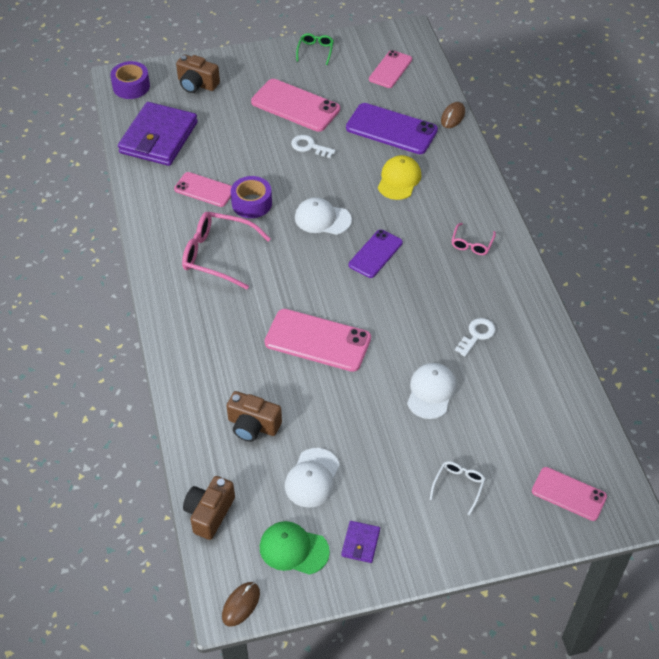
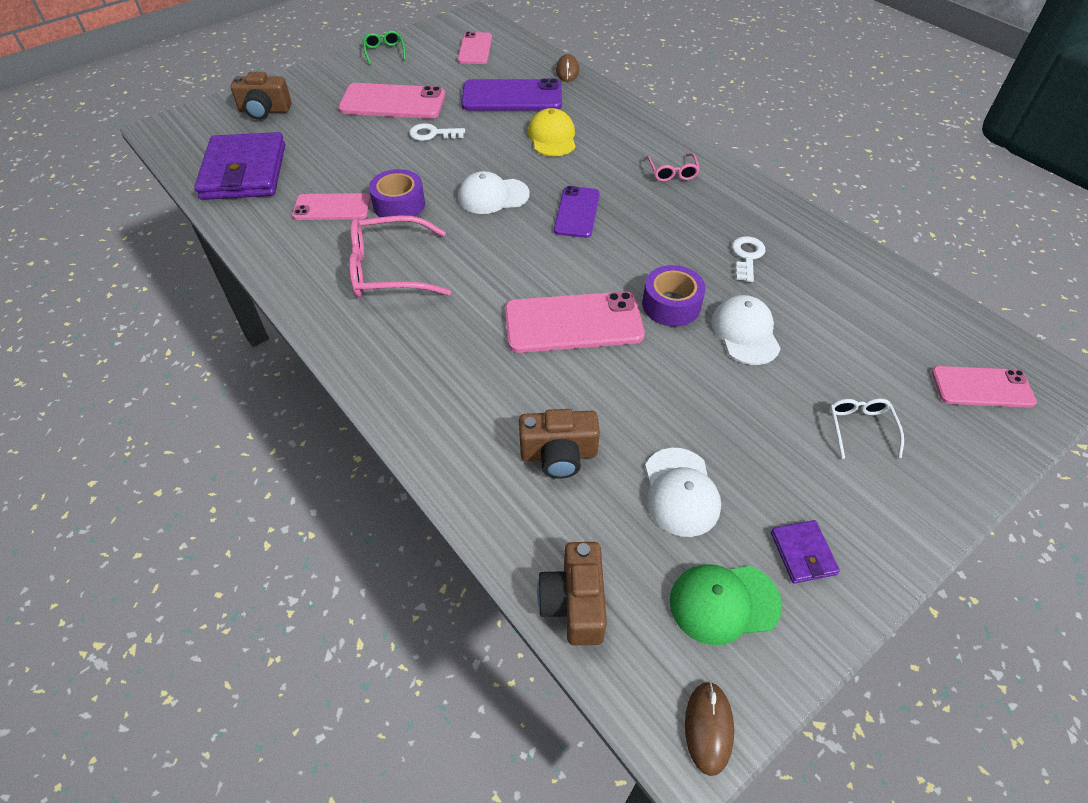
camera: 25 degrees left, 0 degrees up
(131, 86) = (182, 132): purple tape -> purple tape (671, 305)

